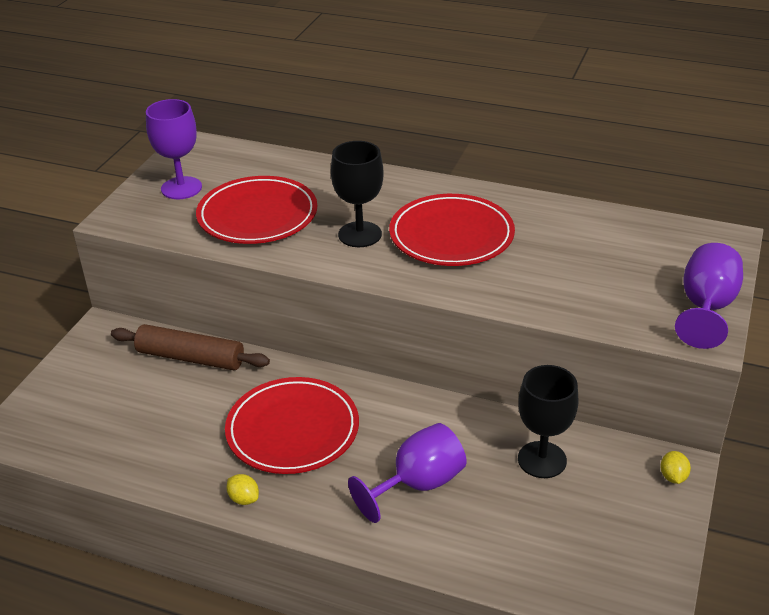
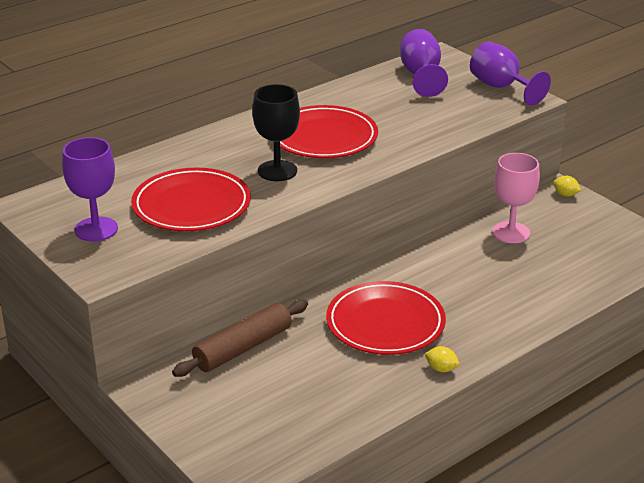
camera: 60 degrees left, 5 degrees down
(244, 499) = (441, 369): yellow lemon -> yellow lemon turned 45 degrees clockwise
(418, 484) = (492, 288): purple goblet -> purple goblet (421, 75)
(542, 460) = (511, 232): black goblet -> pink goblet

